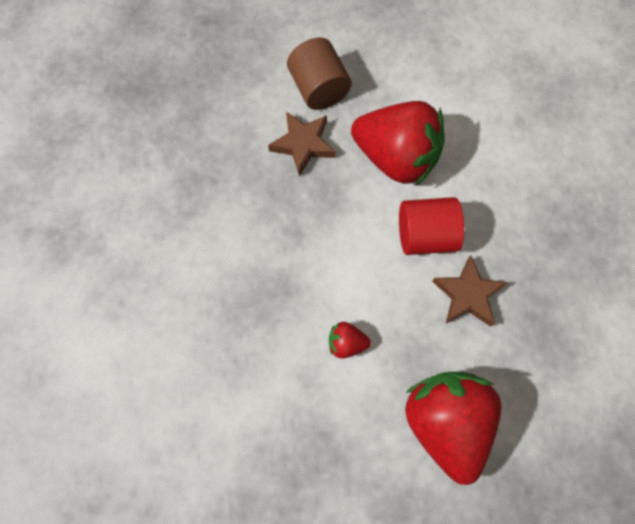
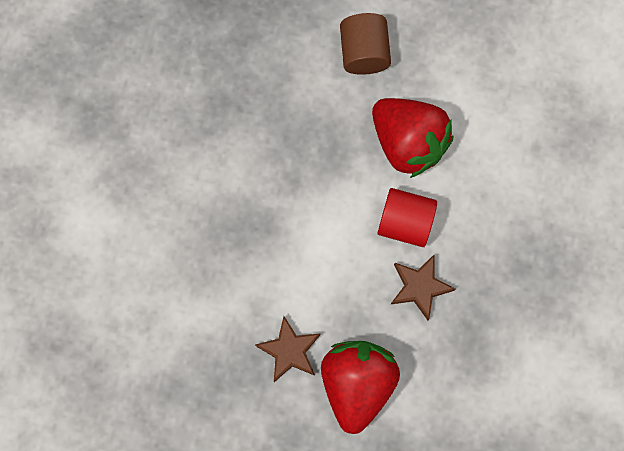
camera: 20 degrees right, 5 degrees up
(303, 144) = (330, 102): brown star -> brown star (289, 350)
(346, 343) = (300, 290): red strawberry -> none

